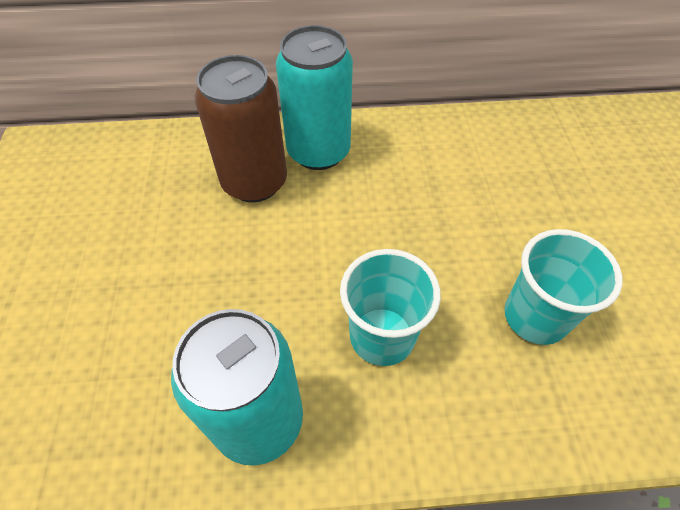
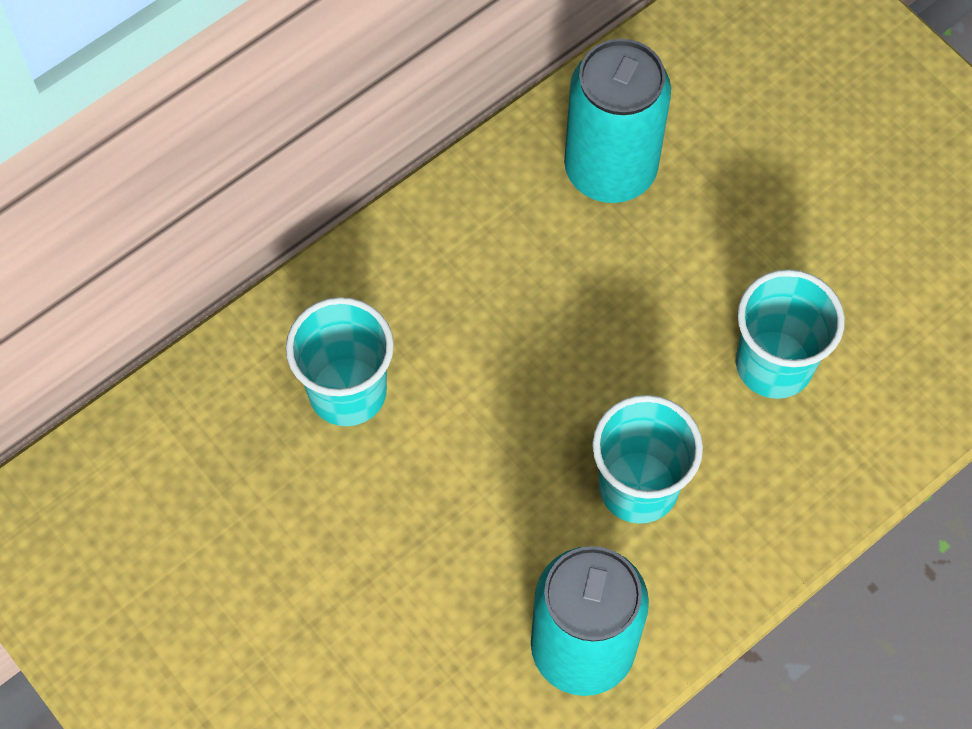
camera: 35 degrees left, 10 degrees up
(254, 182) = (347, 392): brown can -> turquoise cup
(318, 151) = (390, 297): turquoise can -> turquoise can (610, 169)

